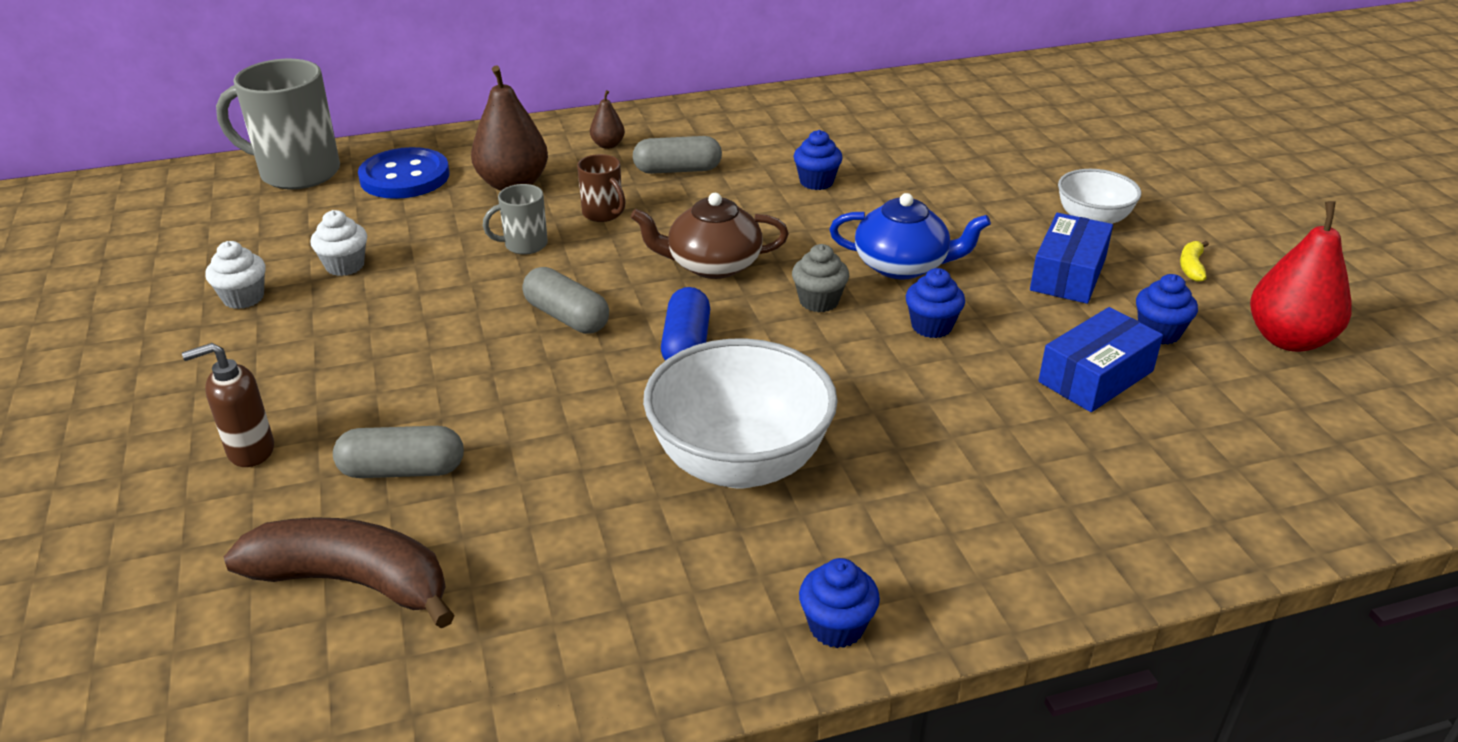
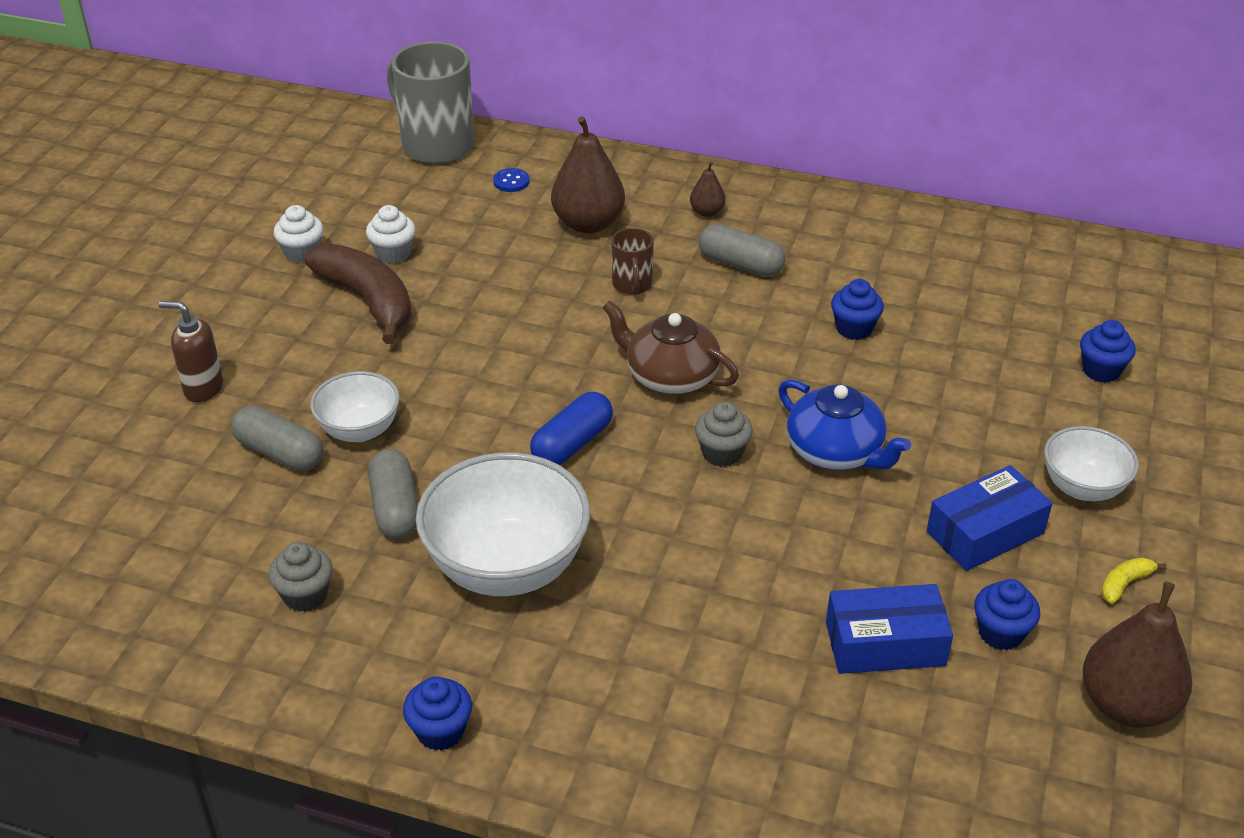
camera: 35 degrees right, 5 degrees up
(353, 582) = (179, 522): brown banana -> brown banana (368, 302)
(405, 177) = (511, 181): blue button -> blue button, size x0.43
(468, 417) = (359, 430): none -> white bowl
(524, 245) = (540, 290): grey mug -> none
(567, 317) = (508, 375): grey capsule -> grey capsule (395, 508)
(570, 580) = (305, 595): none -> grey cupcake
(931, 326) = (793, 524): blue cupcake -> blue cupcake (1101, 370)
(1288, 339) = (1127, 705): red pear -> brown pear

